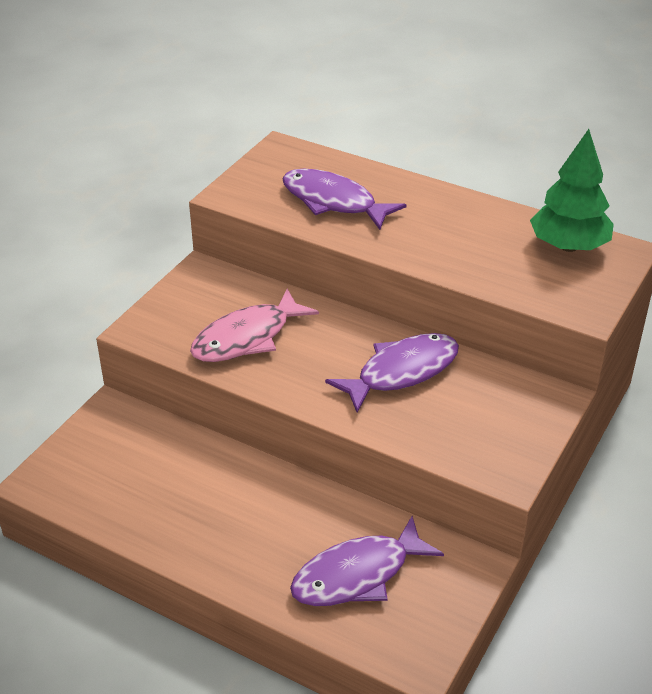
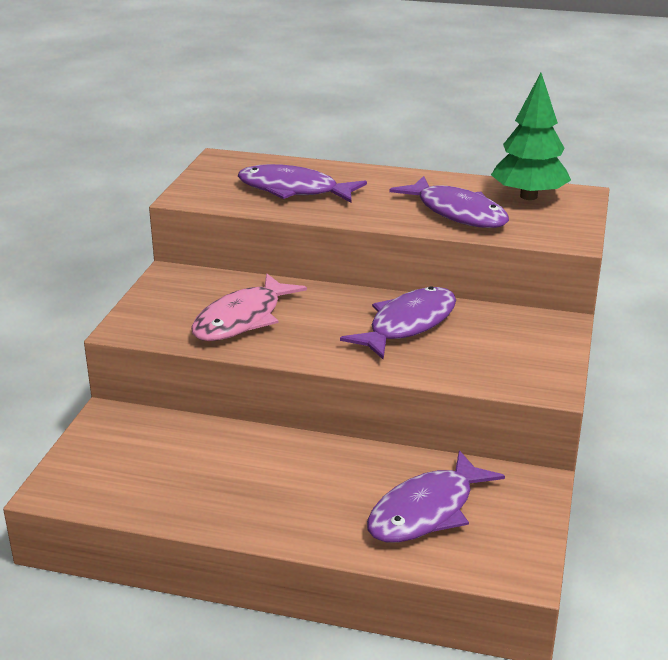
camera: 15 degrees left, 10 degrees down
(483, 257) = (457, 213): none -> purple fish

